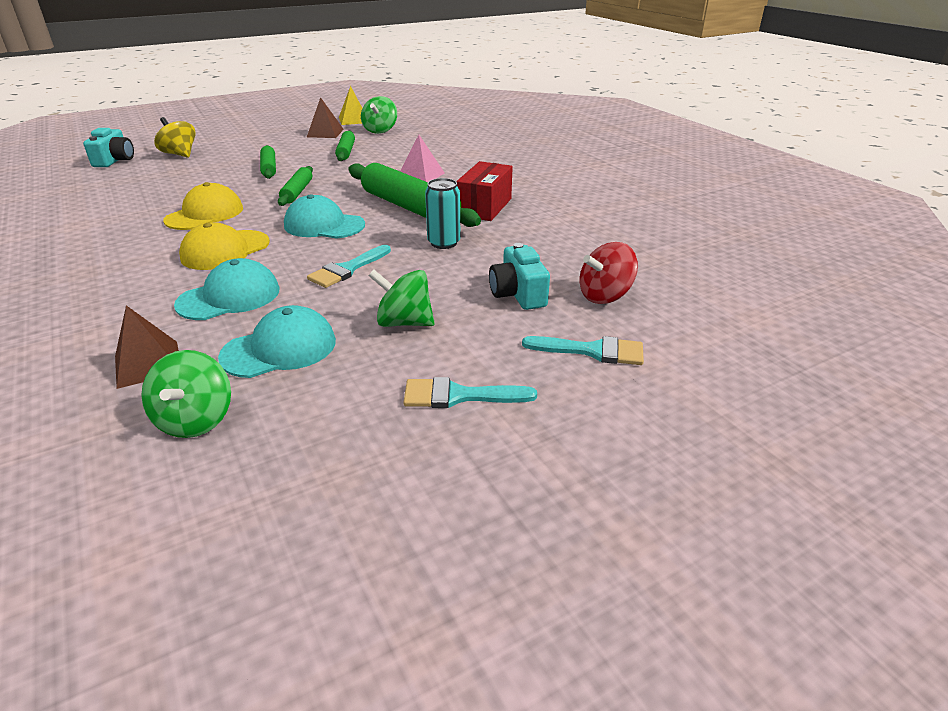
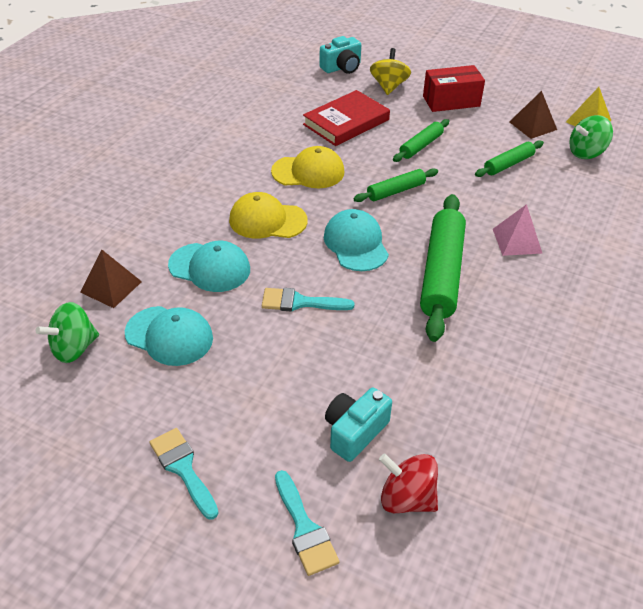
camera: 55 degrees right, 10 degrees up
(182, 181) = (346, 122): none -> red book
(404, 322) = (252, 382): green spinning top -> none
(444, 243) = (398, 334): turquoise can -> none
(484, 207) = (498, 322): red box -> red box (451, 101)

